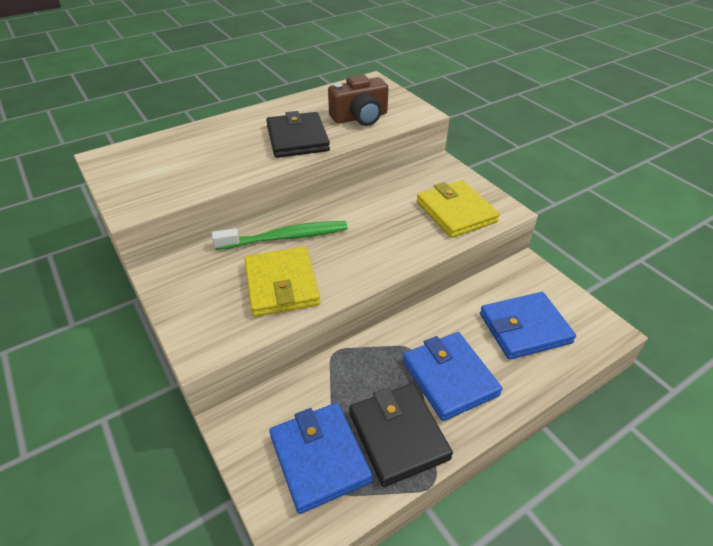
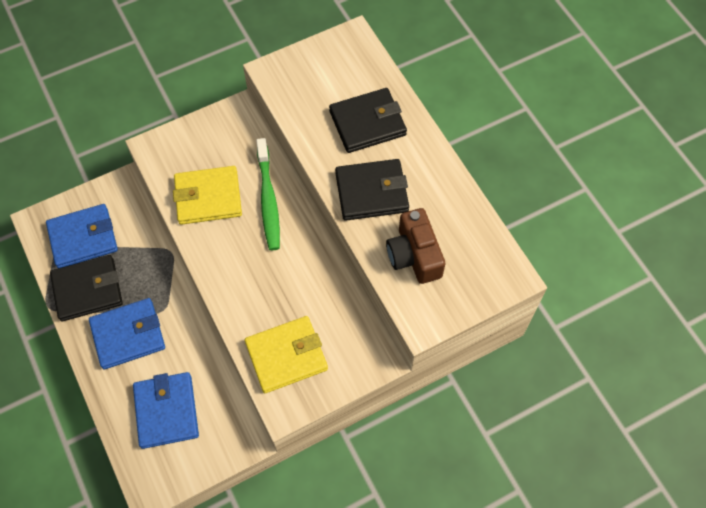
camera: 95 degrees right, 20 degrees up
(218, 144) = (367, 123): none -> black wallet

